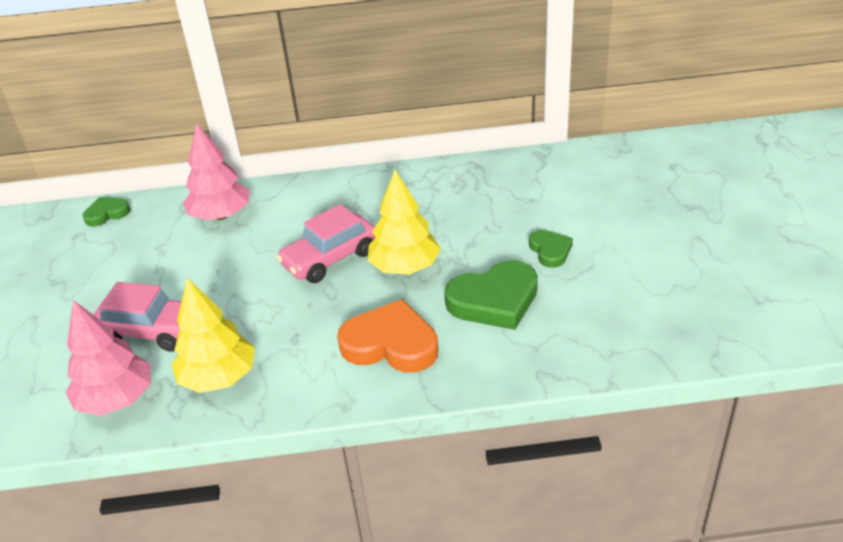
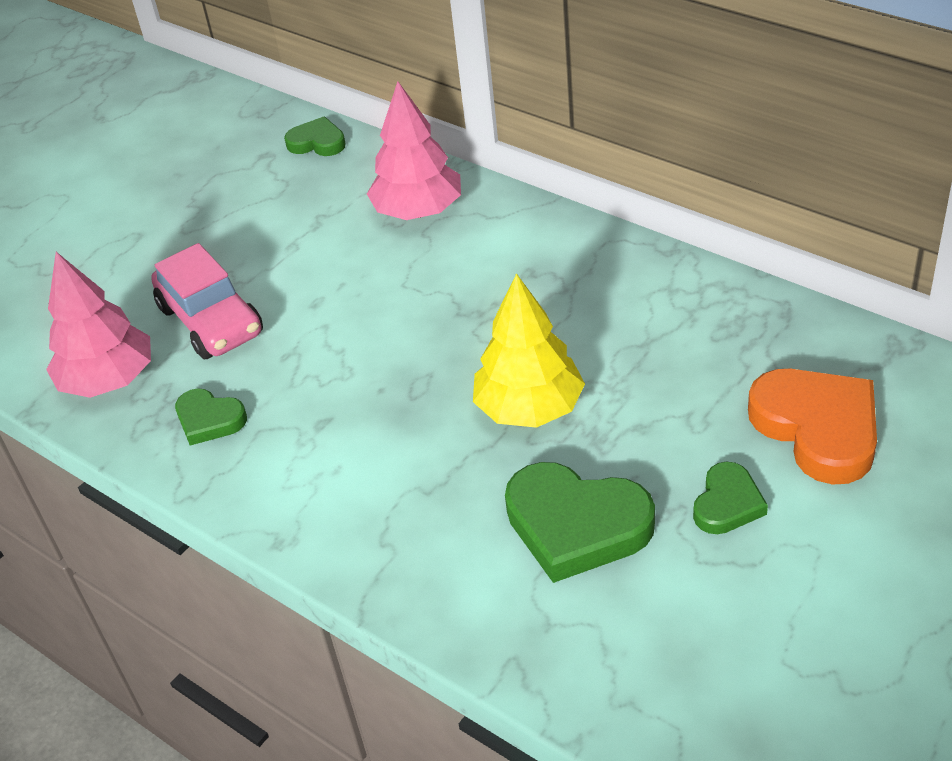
camera: 45 degrees right, 5 degrees up
(219, 377) = (209, 420): yellow tree -> green heart
(330, 258) = (464, 342): pink car -> none
(390, 344) = (403, 500): orange heart -> orange heart (817, 428)

